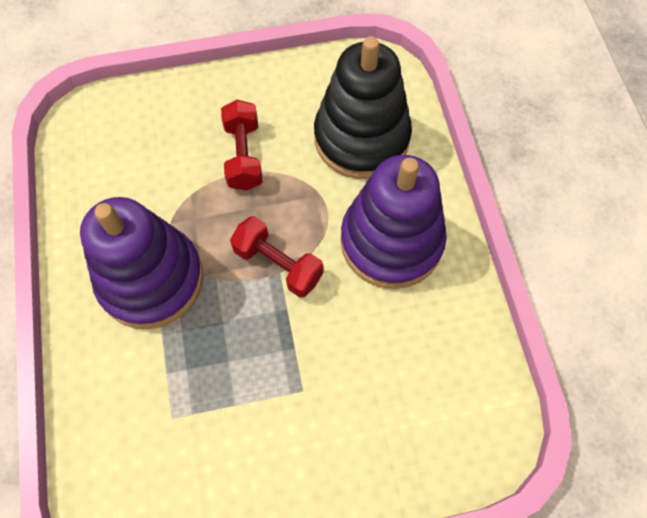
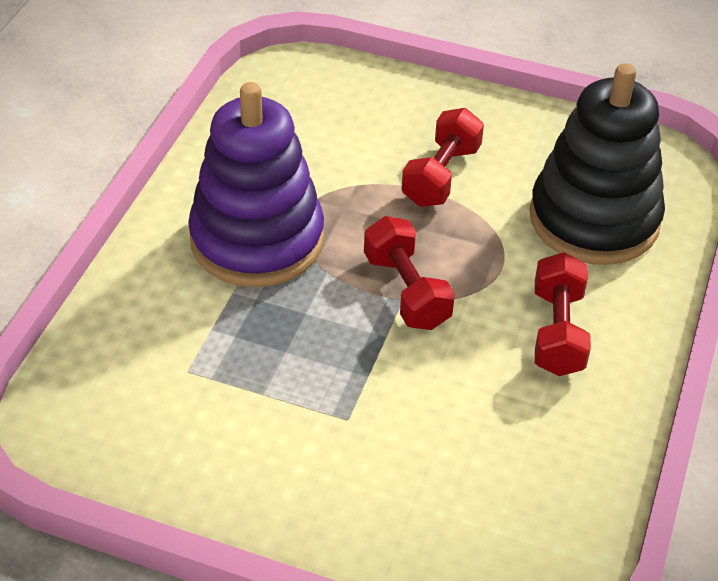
camera: 30 degrees right, 20 degrees down
(391, 241) = (557, 332): purple stacking toy -> red dumbbell

